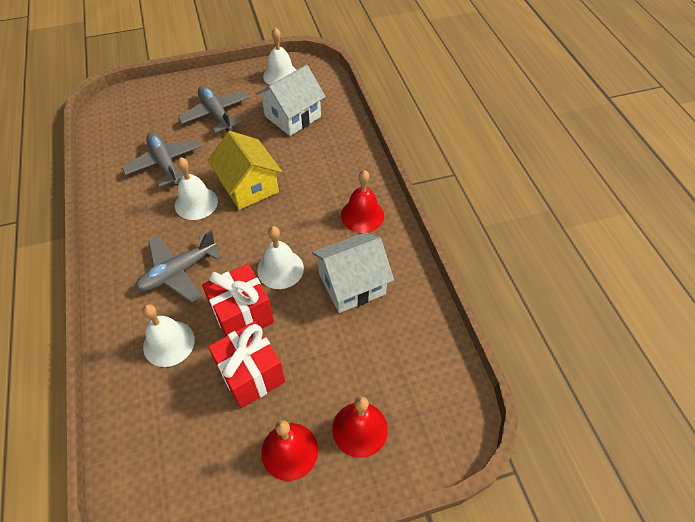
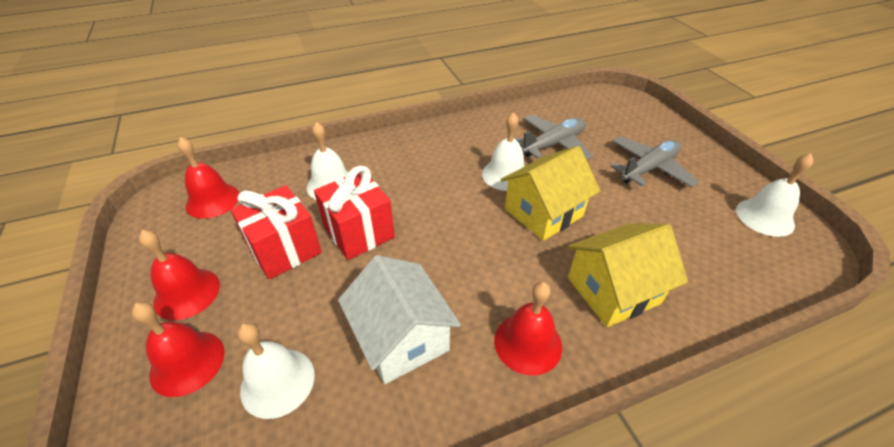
camera: 85 degrees right, 10 degrees down
(160, 462) = (212, 200): none -> red bell
(178, 272) = (413, 177): grey plane -> none
(280, 269) = (422, 257): white bell -> white bell (277, 382)
(292, 116) = (689, 239): white house -> none
(328, 165) = (613, 290): none -> yellow house

